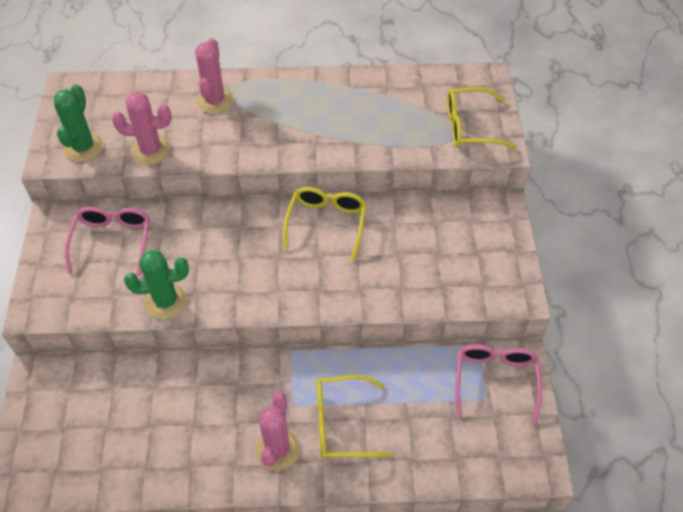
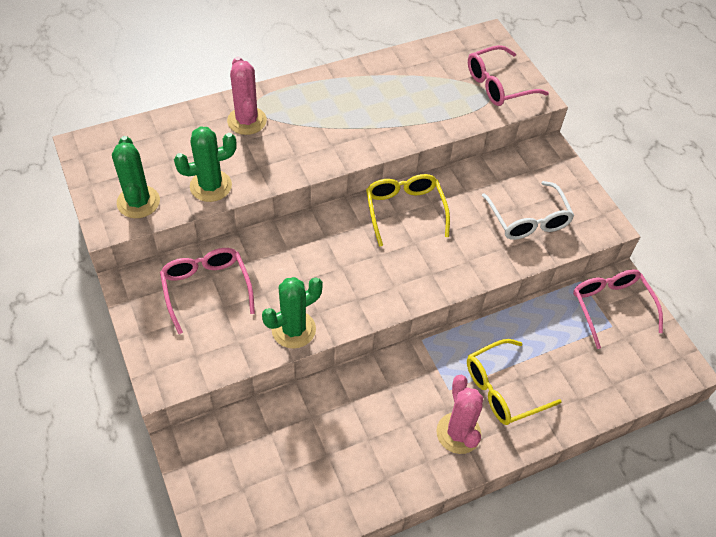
camera: 25 degrees left, 0 degrees up
(151, 150) = (210, 186): pink cactus -> green cactus
(442, 267) = (528, 219): none -> white glasses
(470, 127) = (498, 85): yellow glasses -> pink glasses

